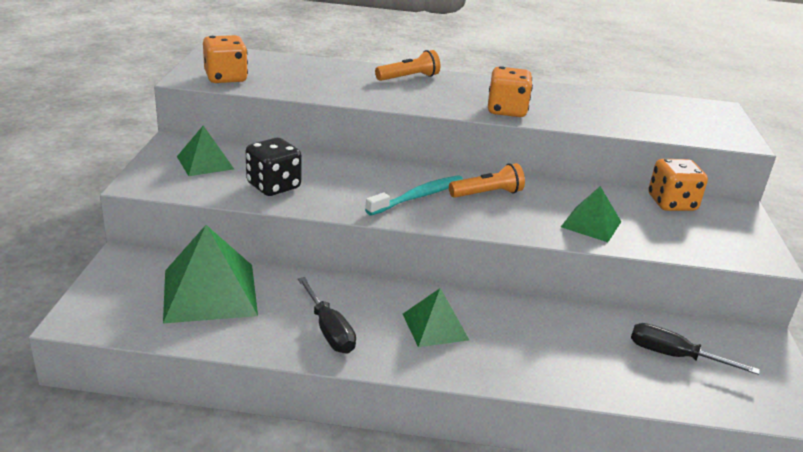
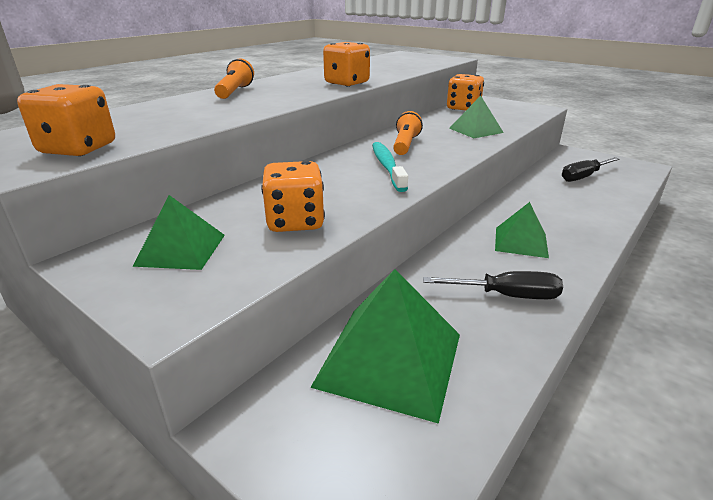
camera: 55 degrees left, 0 degrees up
(273, 186) = (295, 222): black dice -> orange dice

